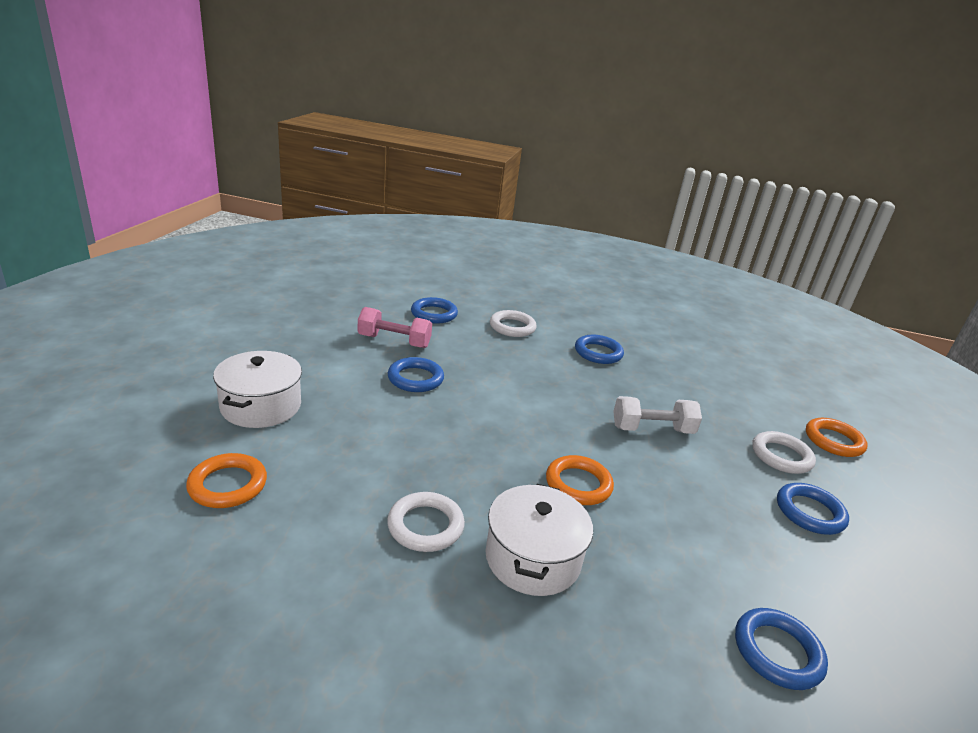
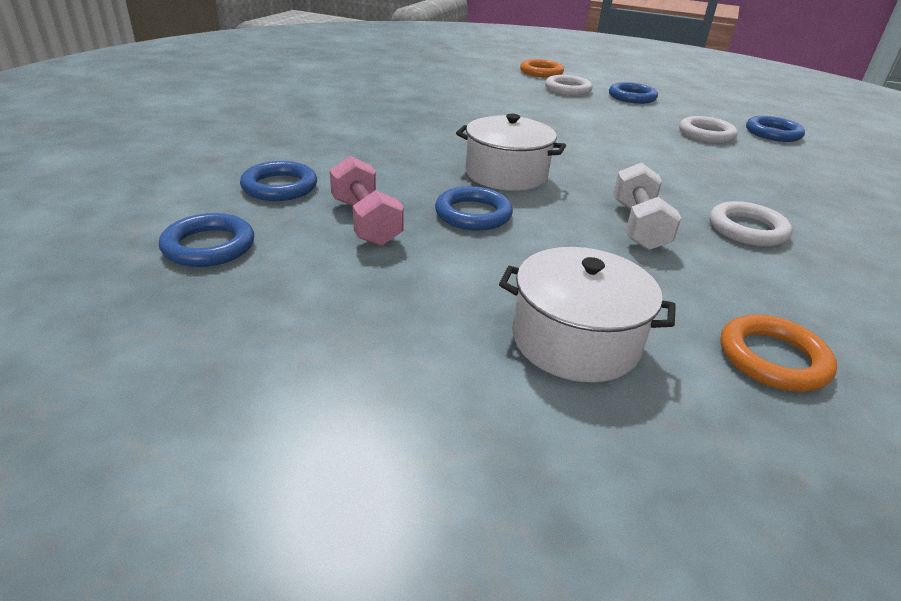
camera: 80 degrees left, 5 degrees up
(394, 341) = (365, 222): pink dumbbell -> pink dumbbell turned 45 degrees counterclockwise
(512, 327) = (335, 144): white ring -> white ring (706, 134)
(533, 558) = (750, 188): white pot -> white pot (506, 174)
(578, 484) = (643, 158): orange ring -> none
(598, 353) = (405, 114): blue ring -> blue ring (209, 246)
(652, 429) = (546, 119): white dumbbell -> white dumbbell (638, 226)

